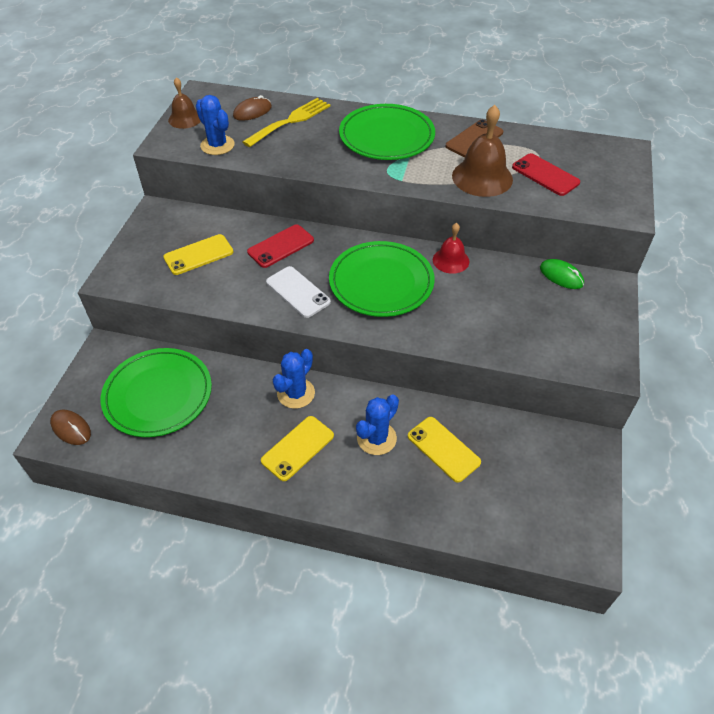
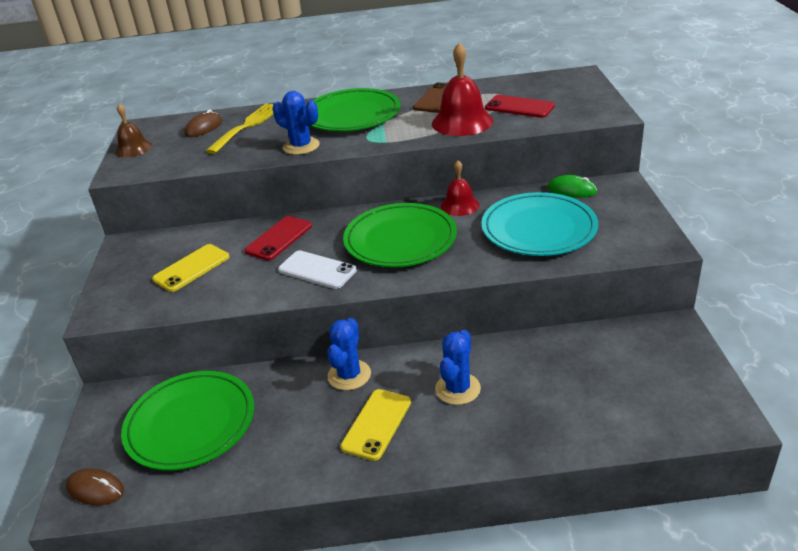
camera: 15 degrees left, 15 degrees down
(217, 145) = (180, 160): blue cactus -> blue cactus (301, 146)
(443, 449) = (532, 377): yellow phone -> none
(482, 177) = (462, 122): brown bell -> red bell
(507, 311) = (538, 229): none -> turquoise plate

